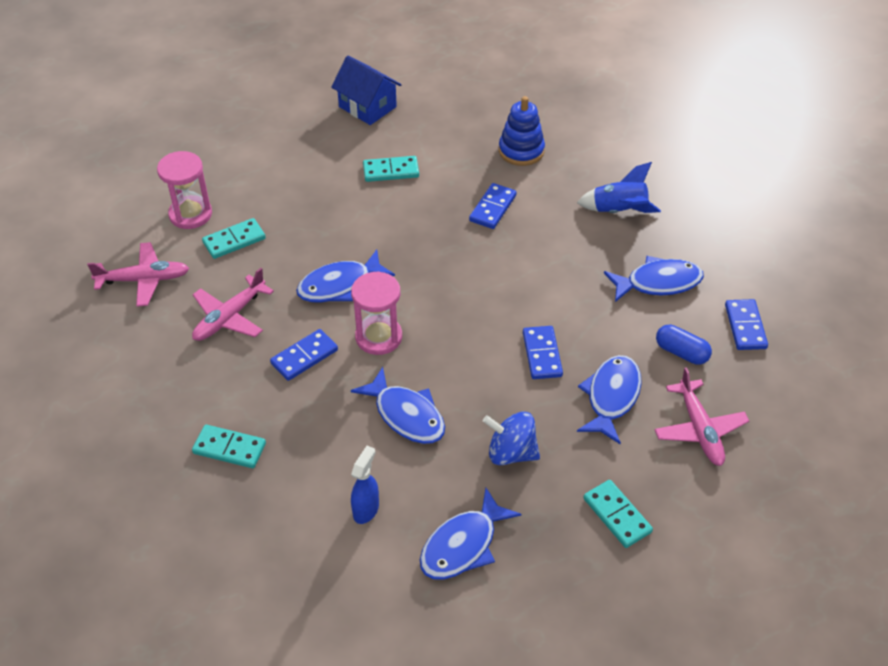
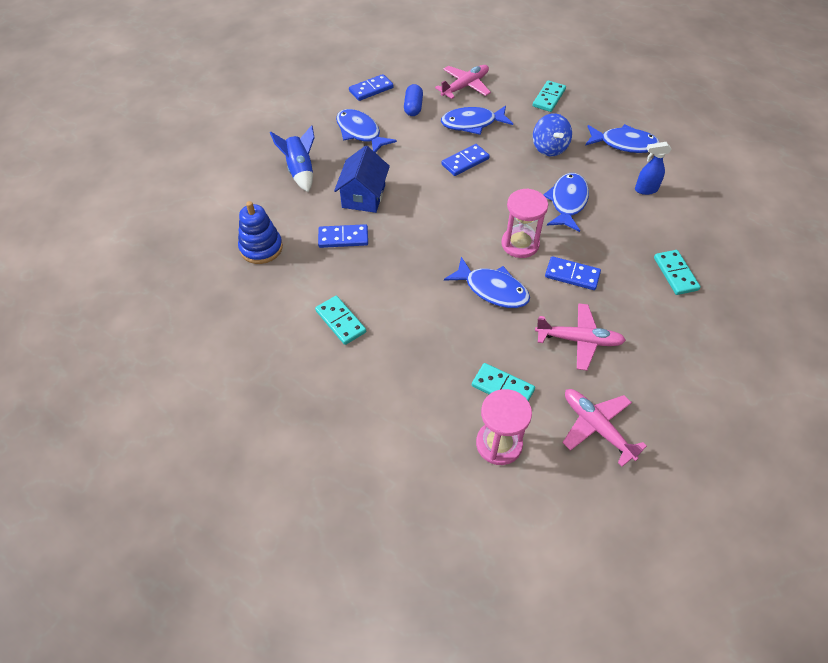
camera: 120 degrees left, 5 degrees up
(367, 107) = (257, 385): blue house -> blue house (363, 196)

